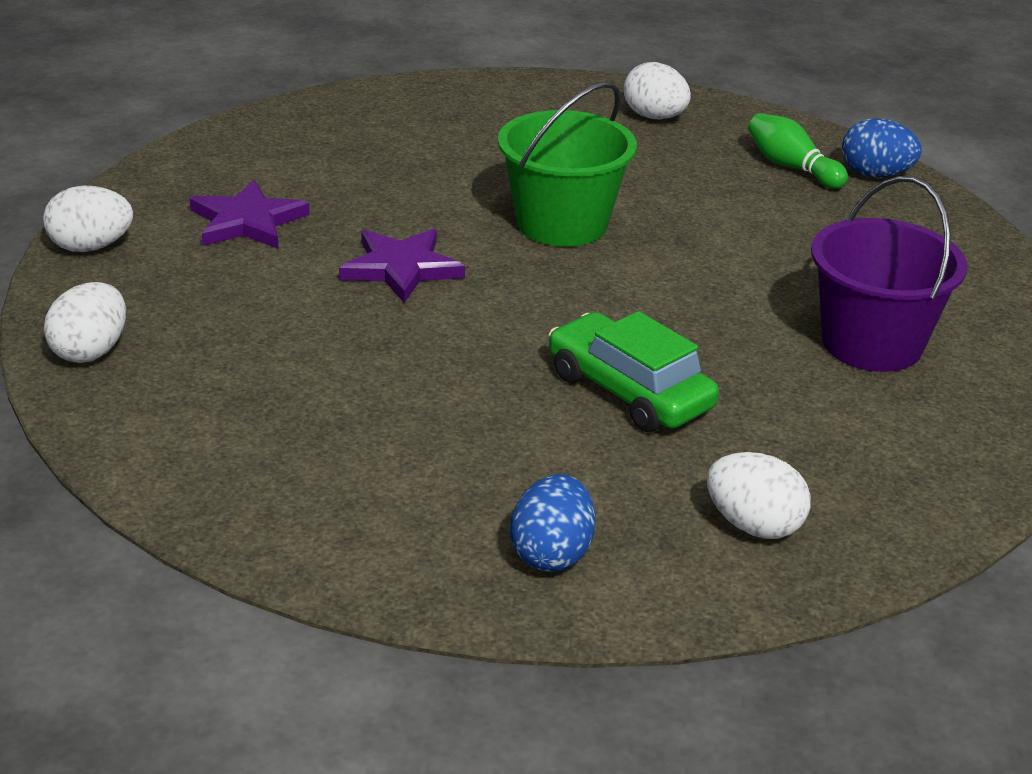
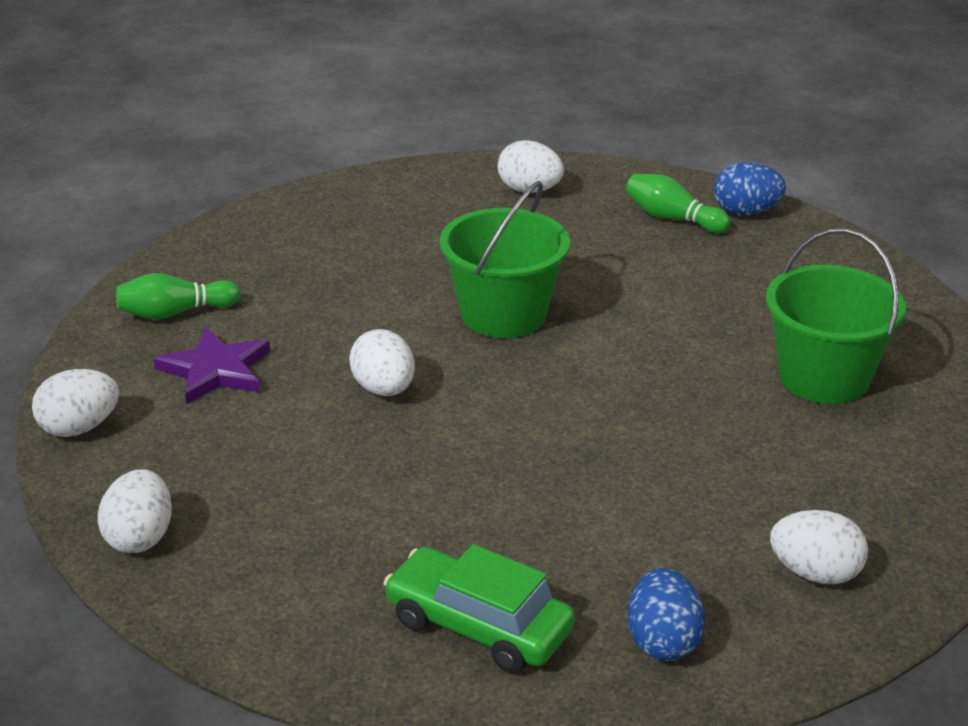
camera: 15 degrees left, 0 degrees up
(238, 165) = (174, 313): none -> green bowling pin
(401, 268) = (384, 389): purple star -> white egg
(629, 391) = (647, 468): green car -> green car (478, 626)
(871, 343) = (824, 377): purple bucket -> green bucket

